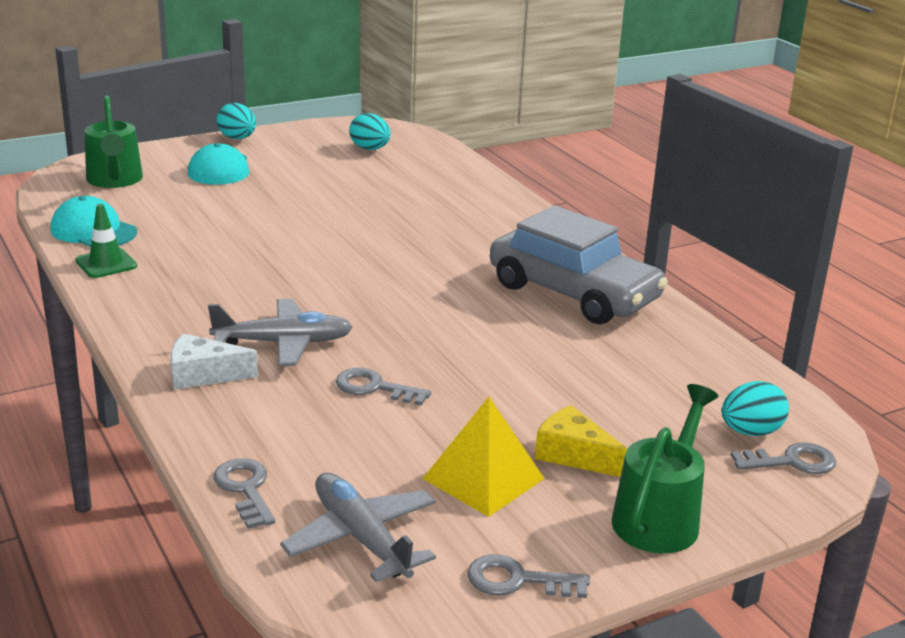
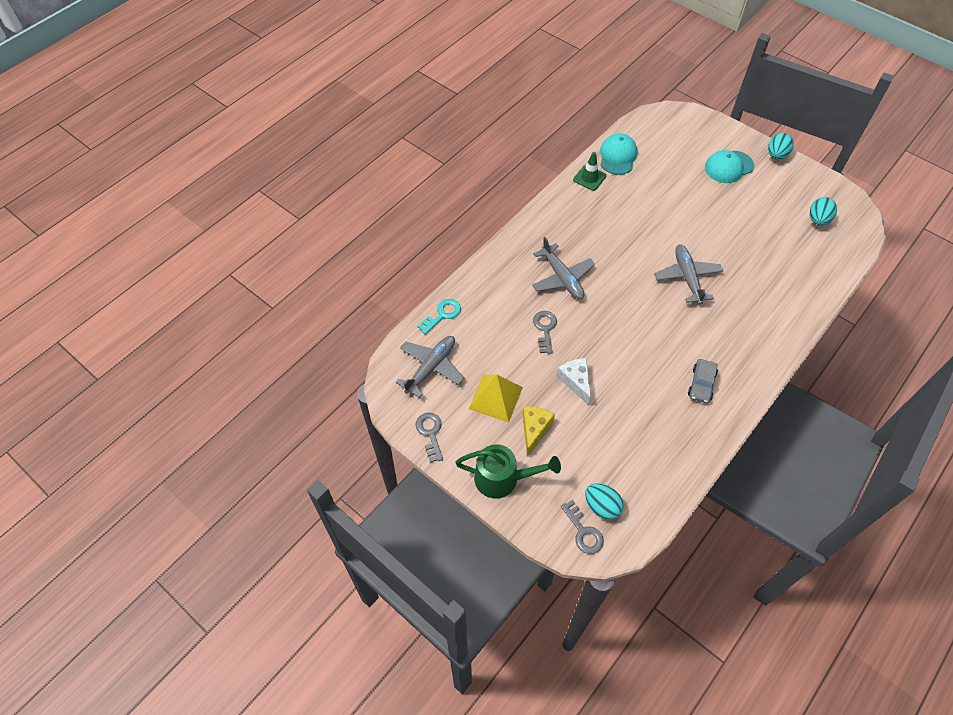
camera: 70 degrees right, 30 degrees up
(115, 180) = (678, 134): green watering can -> none
(203, 375) = (516, 261): white cheese -> white cheese (576, 381)
(245, 489) = (442, 314): grey key -> turquoise key
(381, 249) = (687, 277): none -> grey plane
(573, 293) = (701, 384): grey car -> grey car, size x0.43

